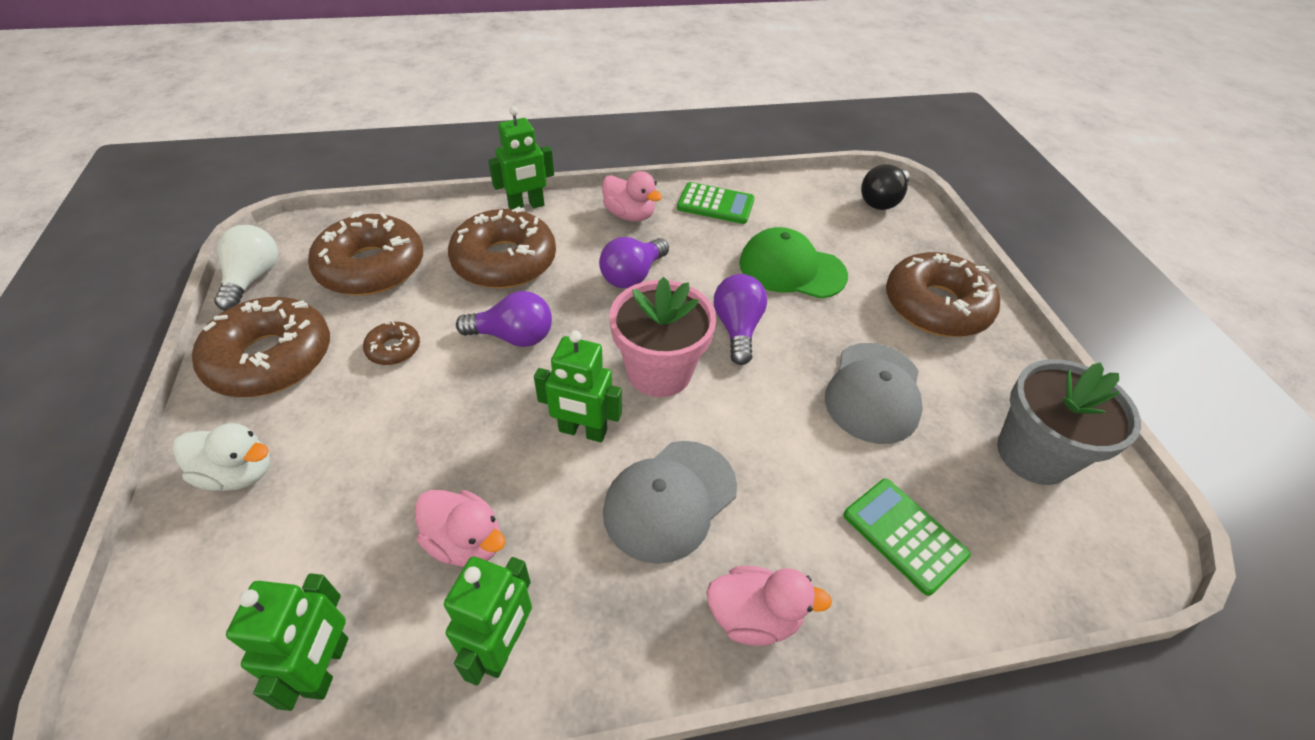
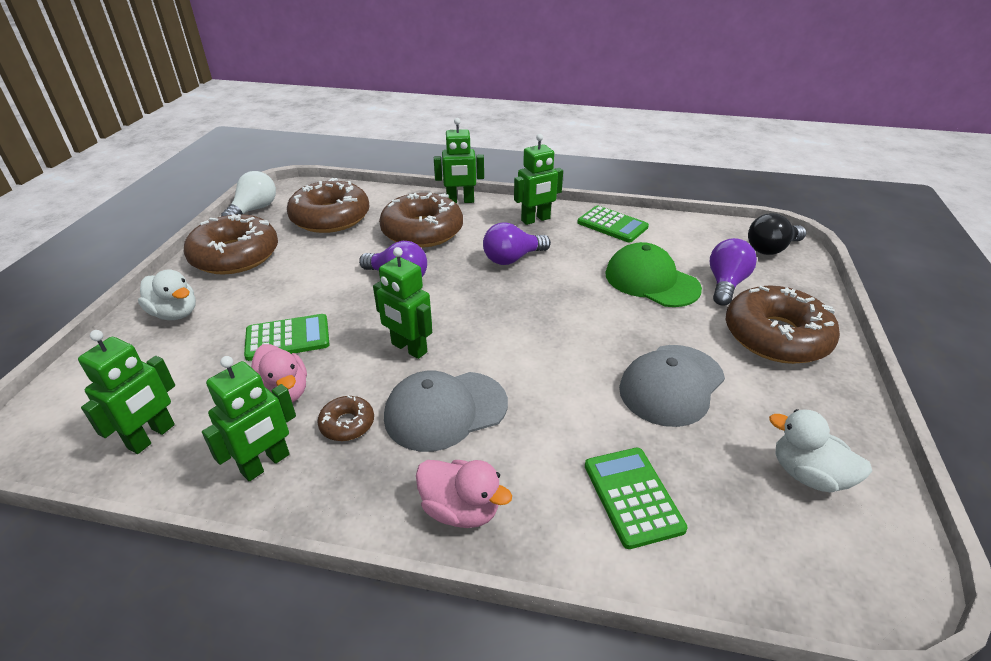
camera: 25 degrees right, 10 degrees down
(394, 349) = (313, 267): brown donut -> brown donut (347, 424)
(423, 463) = (287, 338): none -> green calculator
(629, 215) = (536, 220): pink duck -> green robot
(659, 372) = (492, 325): pink flower pot -> none
(737, 328) = (576, 311): purple light bulb -> purple light bulb (725, 284)
(1033, 454) = (808, 475): grey flower pot -> white duck

